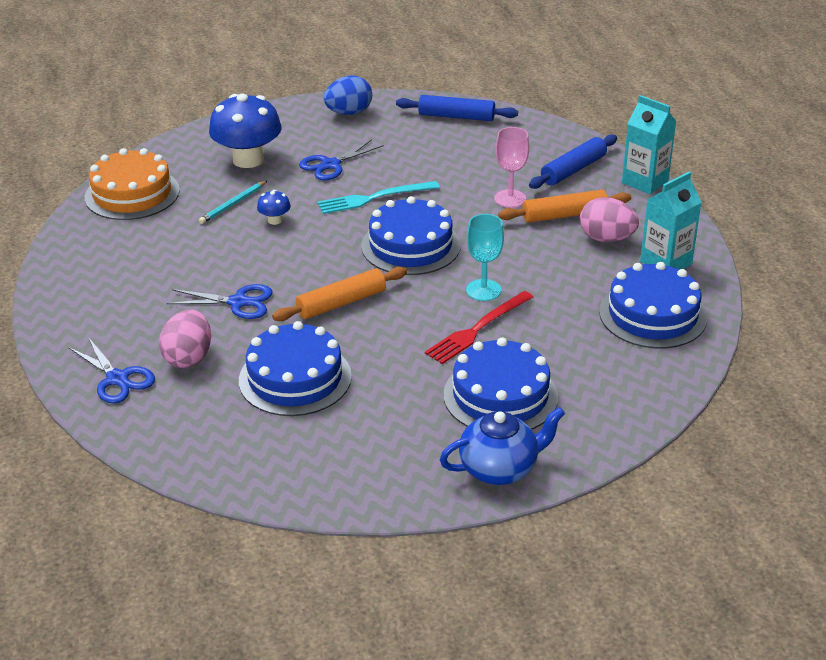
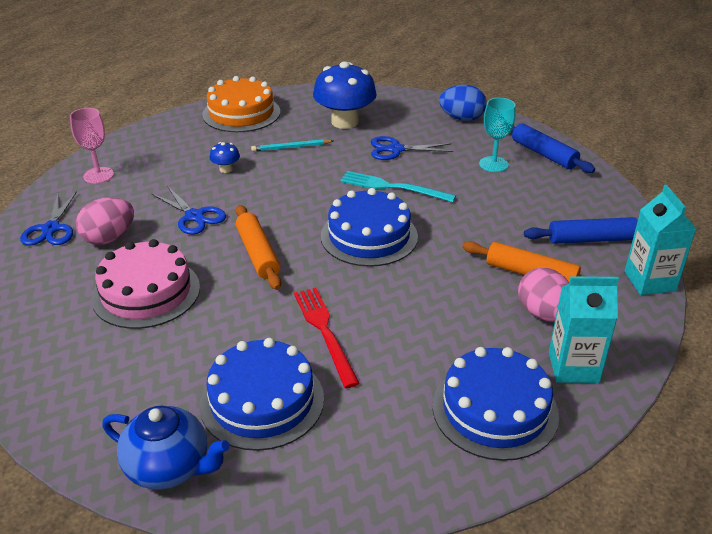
camera: 40 degrees right, 0 degrees up
(275, 220) = (301, 171): blue mushroom -> blue mushroom (226, 169)
(295, 378) = (146, 292): blue cake -> pink cake
(341, 303) = (257, 254): orange rolling pin -> orange rolling pin turned 60 degrees clockwise
(477, 329) = (325, 332): red fork -> red fork turned 75 degrees clockwise
(483, 290) = (375, 301): turquoise goblet -> turquoise goblet (493, 164)
(510, 198) = (501, 237): pink goblet -> pink goblet (98, 175)

